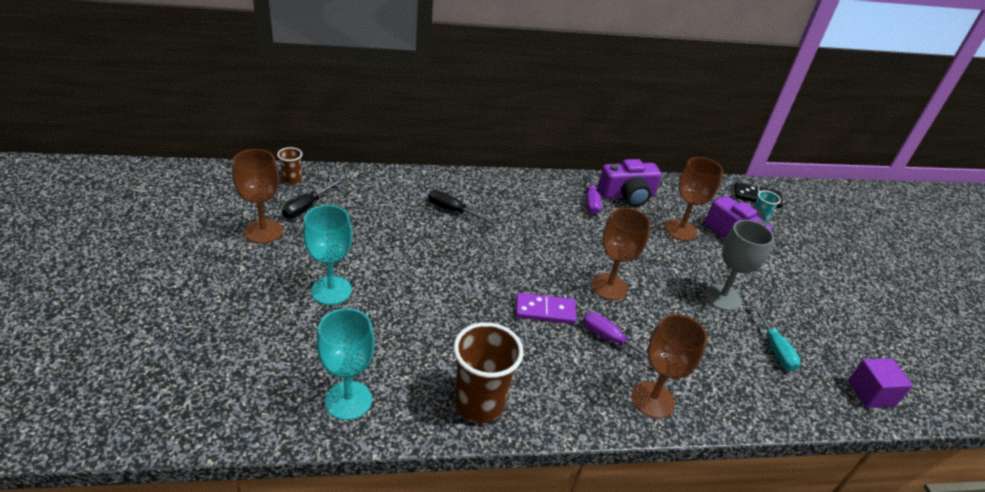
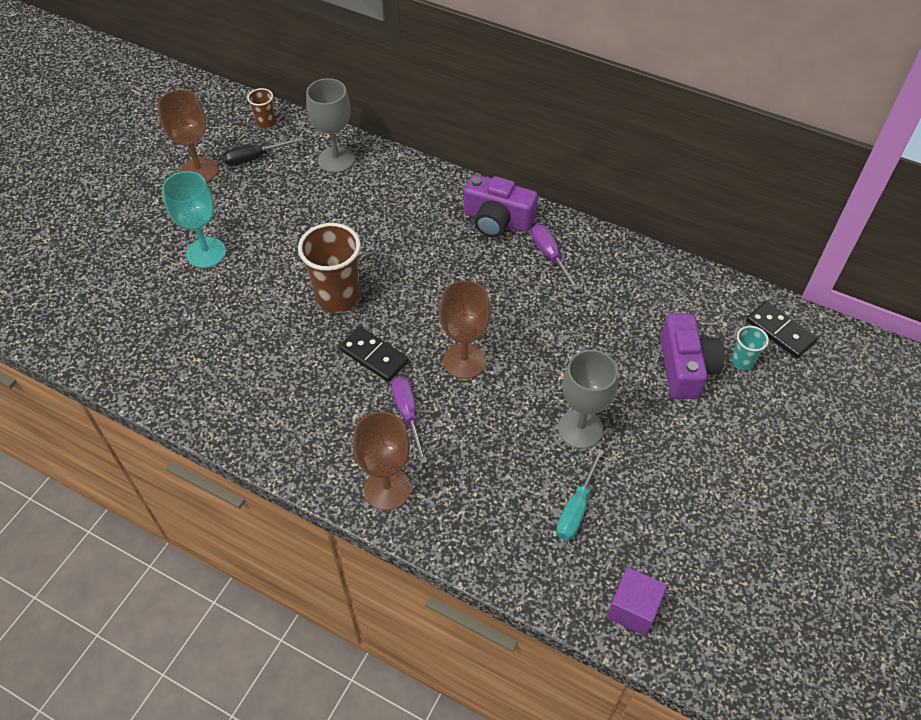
camera: 40 degrees right, 15 degrees up
(348, 400) = (139, 357): turquoise goblet -> none
(378, 188) = (336, 160): none -> grey goblet
(453, 211) = (386, 212): black screwdriver -> none
(479, 404) = (233, 412): brown cup -> brown cup (338, 297)
(545, 311) = (374, 356): purple domino -> black domino
(591, 201) = (550, 256): purple screwdriver -> purple screwdriver turned 120 degrees clockwise
(627, 195) = (602, 265): purple camera -> purple camera (497, 220)
(680, 230) = (621, 333): brown goblet -> none

